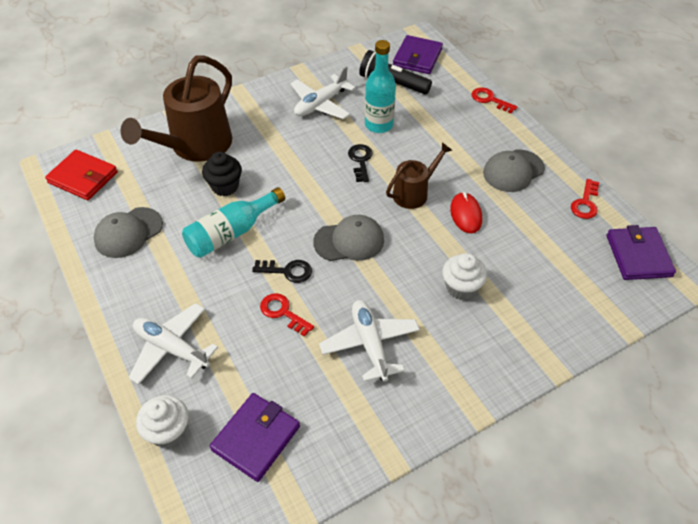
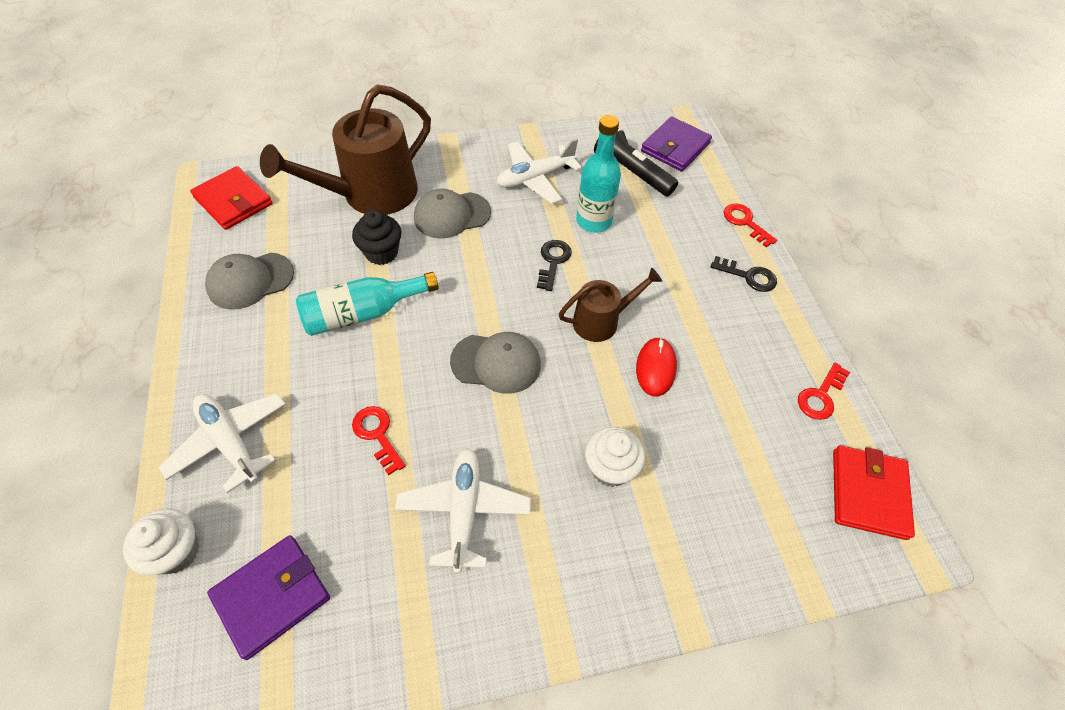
camera: 15 degrees right, 5 degrees up
(287, 271) = (406, 381): black key -> black key (748, 276)
(513, 171) = (740, 325): grey cap -> grey cap (451, 215)
(638, 256) = (868, 493): purple wallet -> red wallet

